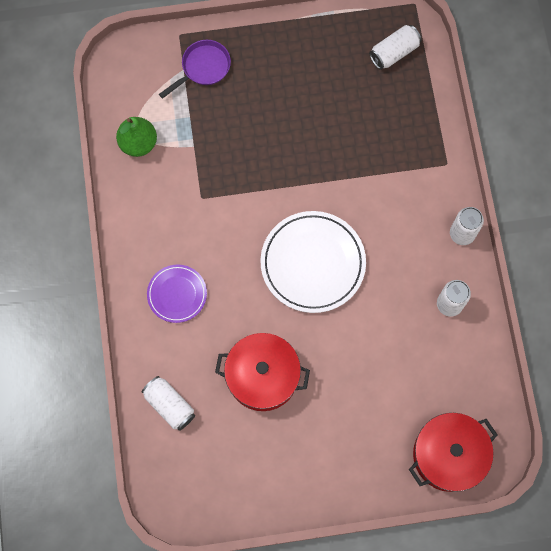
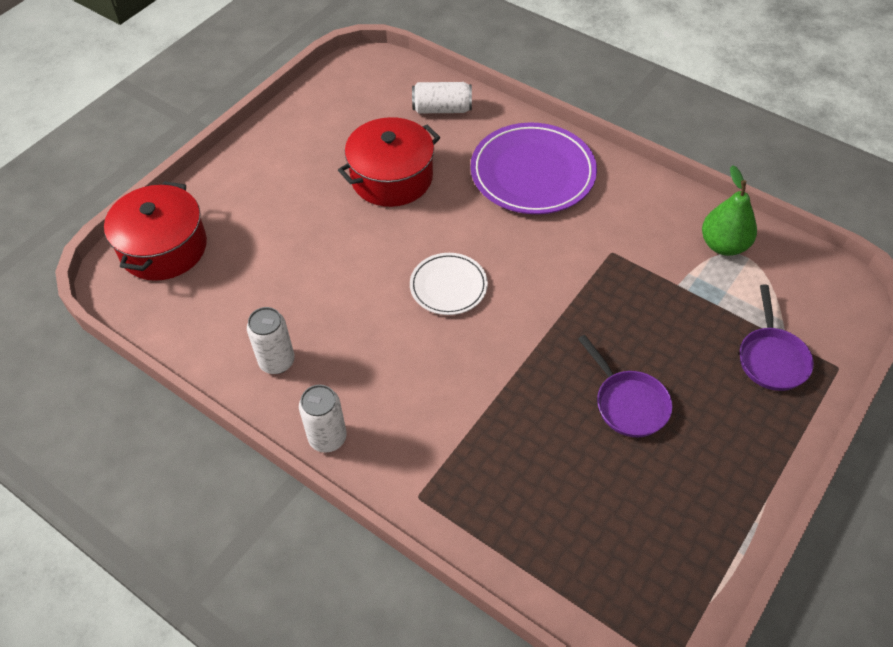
camera: 135 degrees right, 20 degrees down
(177, 294) = (532, 173): purple plate -> purple plate, size x1.77
(299, 113) = (628, 403): none -> purple pan
(313, 263) = (448, 286): white plate -> white plate, size x0.57
(394, 52) = (618, 572): white can -> none

